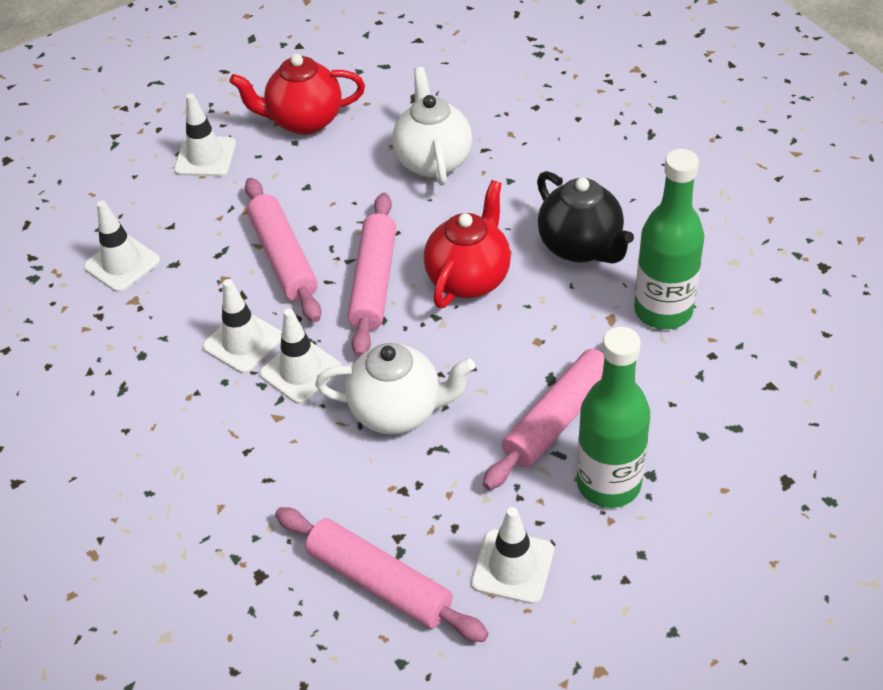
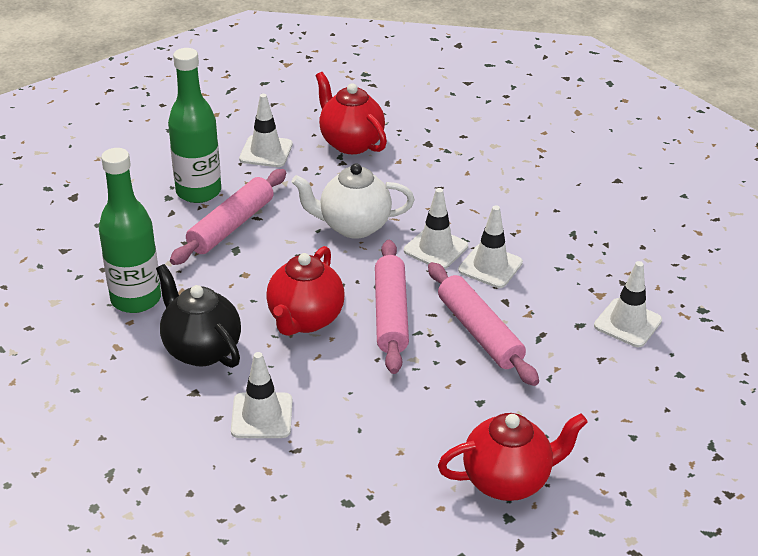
camera: 170 degrees right, 10 degrees down
(205, 157) = (601, 432): white traffic cone -> white traffic cone (262, 416)
(379, 582) = (350, 143): pink rolling pin -> red teapot
(433, 161) = (351, 434): white teapot -> none

